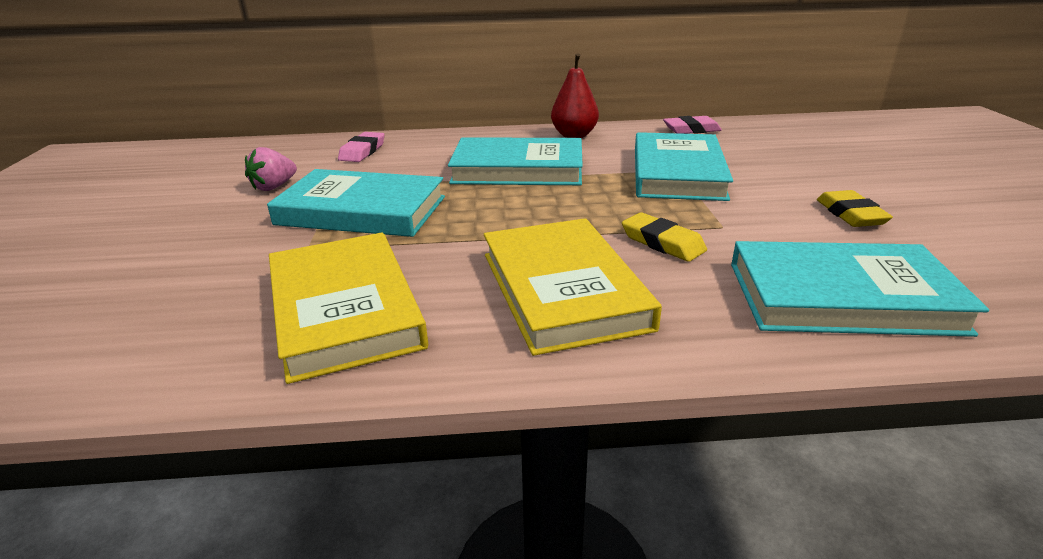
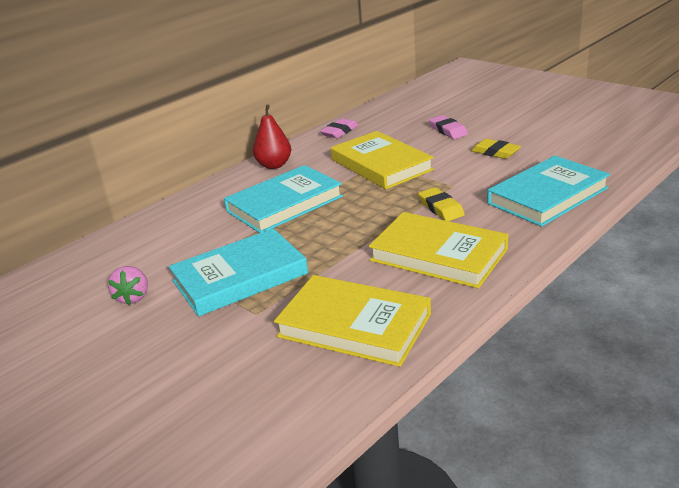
camera: 40 degrees left, 0 degrees up
(362, 151) = (141, 242): pink eraser -> pink eraser (448, 130)
(662, 242) = (441, 208): yellow eraser -> yellow eraser turned 60 degrees clockwise
(677, 173) = (381, 165): turquoise book -> yellow book

